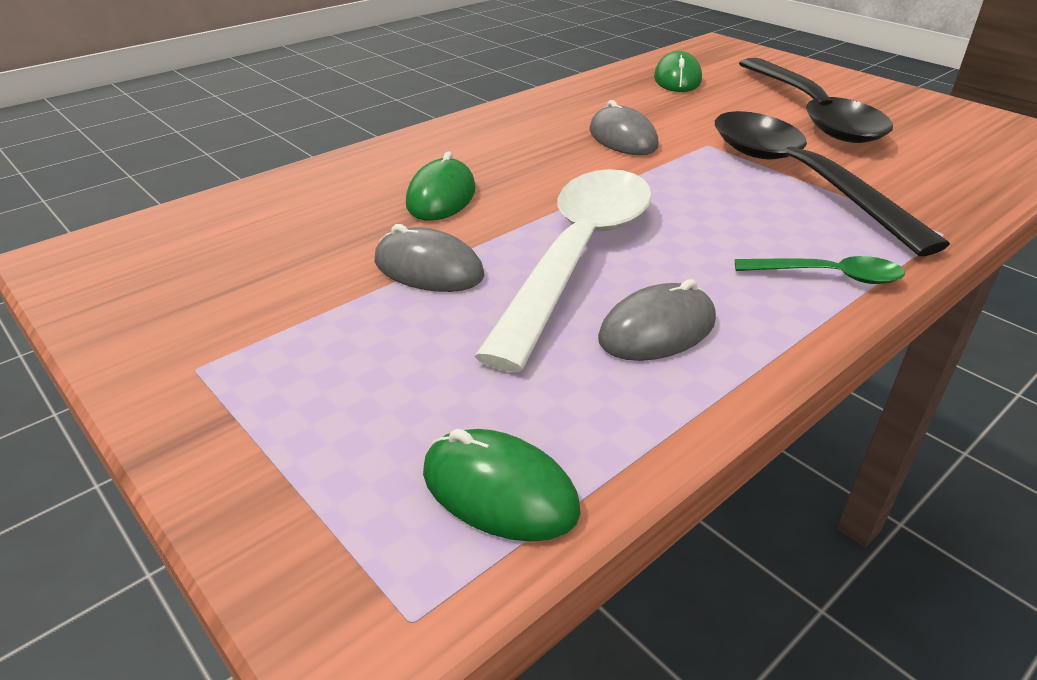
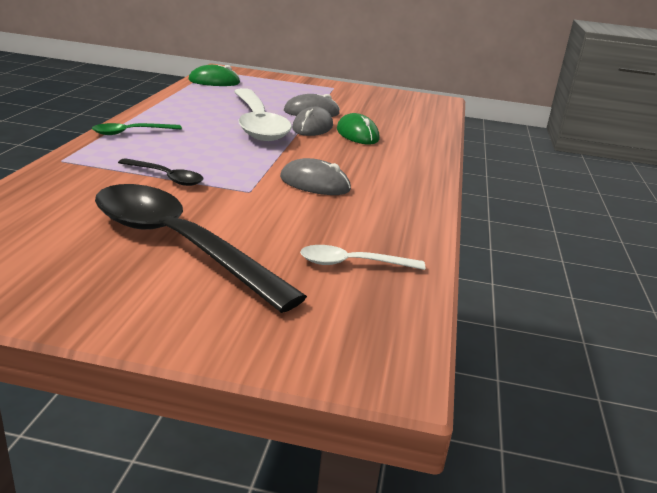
camera: 140 degrees right, 10 degrees down
(657, 330) = (199, 109): grey mouse -> grey mouse (312, 127)
(677, 79) = (353, 264): green mouse -> white spoon
(798, 178) = (166, 177): black spoon -> black spoon, size x0.45

